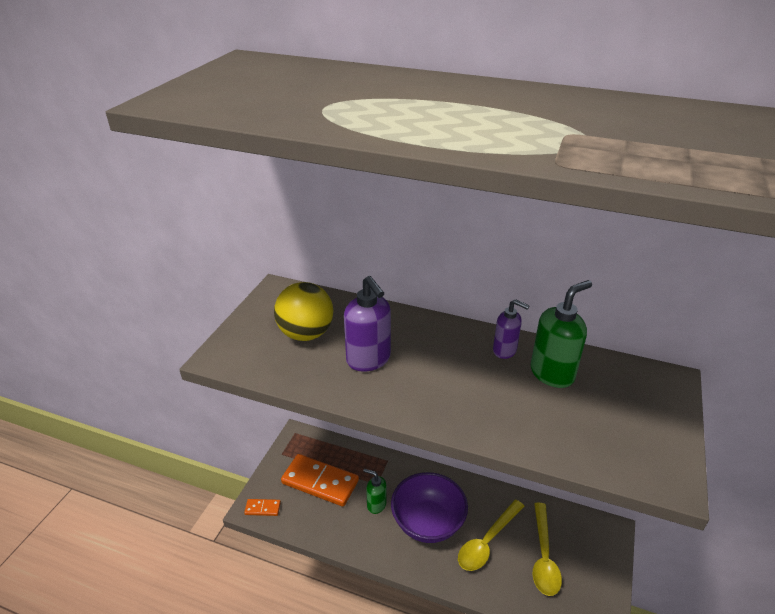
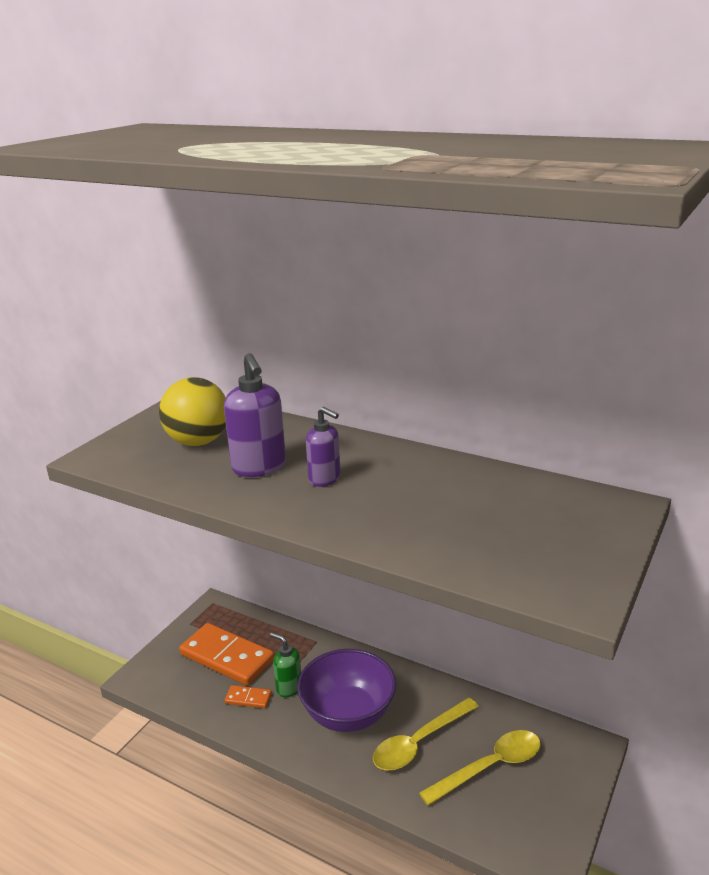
camera: 10 degrees right, 10 degrees down
(262, 508) = (150, 679): orange domino -> orange domino (248, 698)
(505, 350) = (426, 467): purple soap dispenser -> purple soap dispenser (325, 479)
(543, 556) = (490, 767): yellow spoon -> yellow spoon turned 135 degrees counterclockwise
(552, 373) = (475, 491): green soap dispenser -> none

